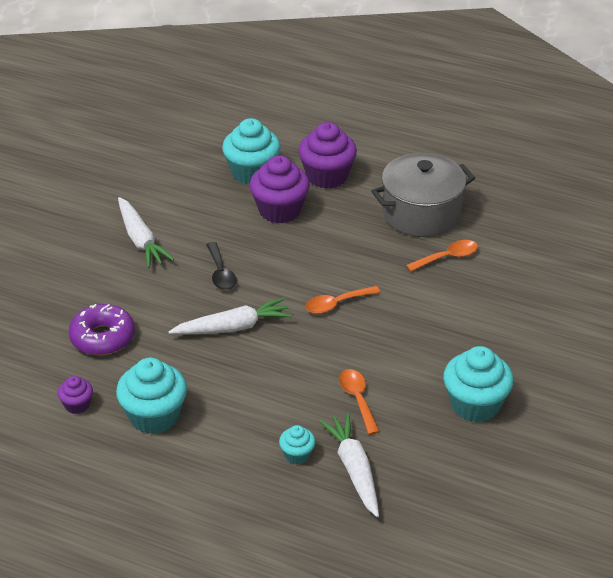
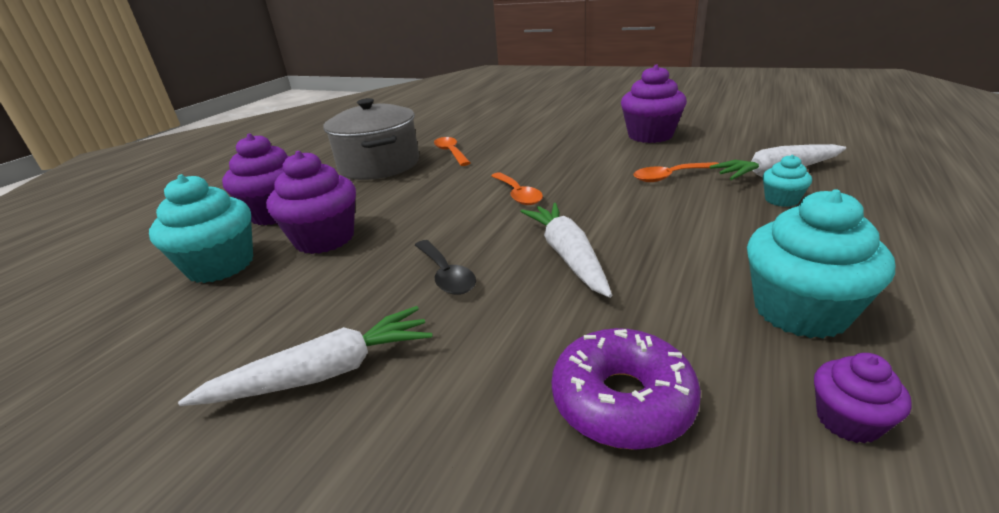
camera: 85 degrees left, 10 degrees down
(221, 273) = (446, 275): black spoon -> black spoon turned 75 degrees clockwise
(475, 405) = (650, 135): turquoise cupcake -> purple cupcake

